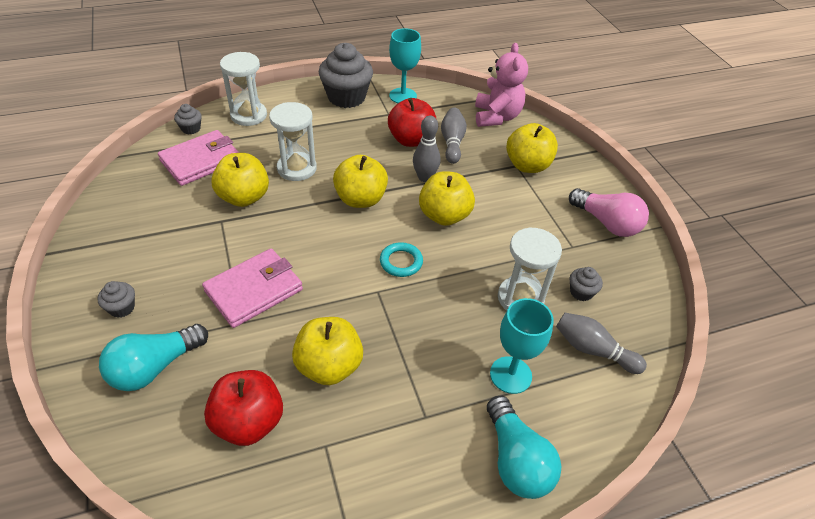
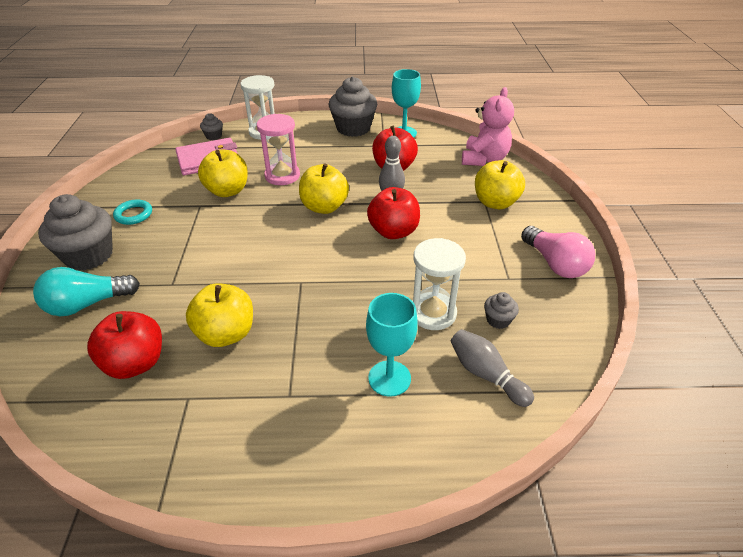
camera: 20 degrees right, 5 degrees down
(122, 308) = (89, 255): grey cupcake -> grey cupcake, size x2.19
(254, 290) = (196, 262): pink wallet -> none
(297, 168) = (282, 176): white hourglass -> pink hourglass
(401, 262) = (334, 262): turquoise ring -> turquoise ring (133, 214)
(444, 216) = (393, 231): yellow apple -> red apple
(452, 142) = (431, 174): grey bowling pin -> none
(516, 460) = (356, 456): turquoise light bulb -> none

